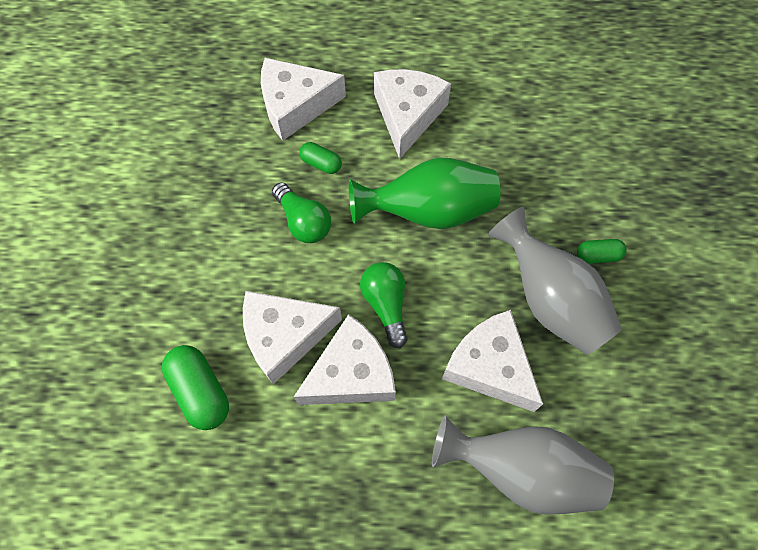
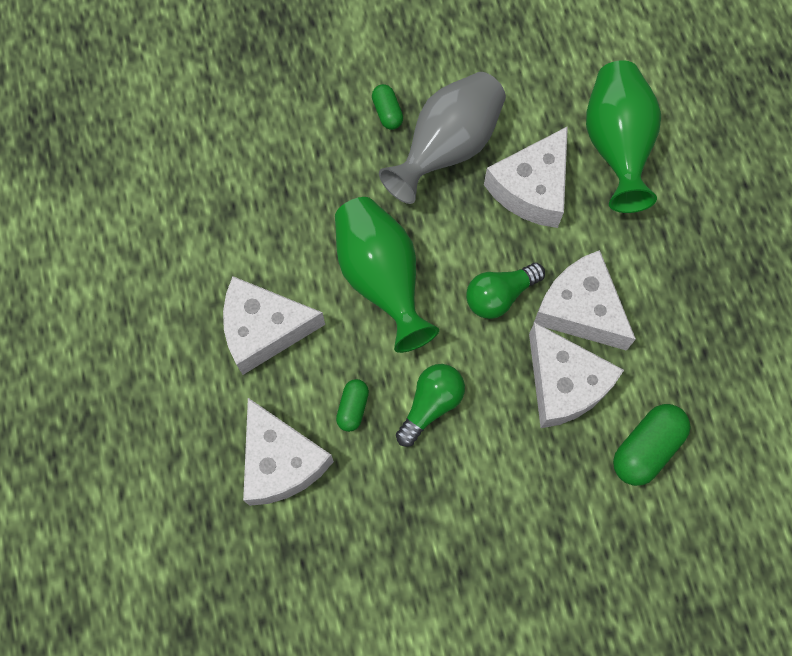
camera: 105 degrees left, 5 degrees up
(521, 470) = (616, 145): grey vase -> green vase

